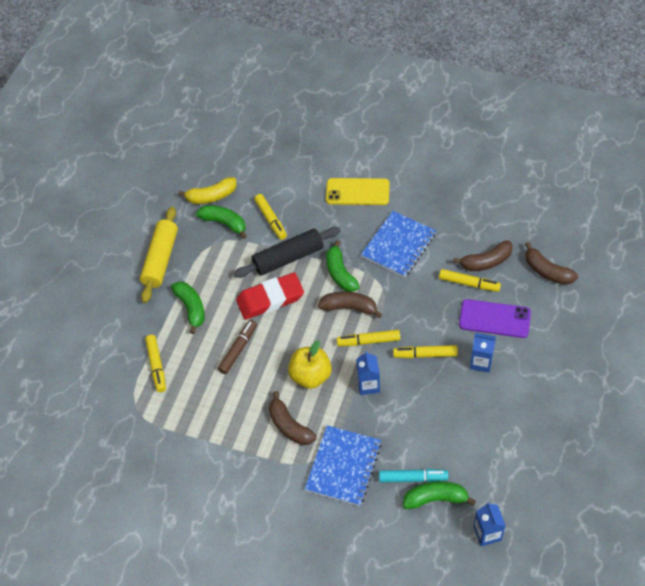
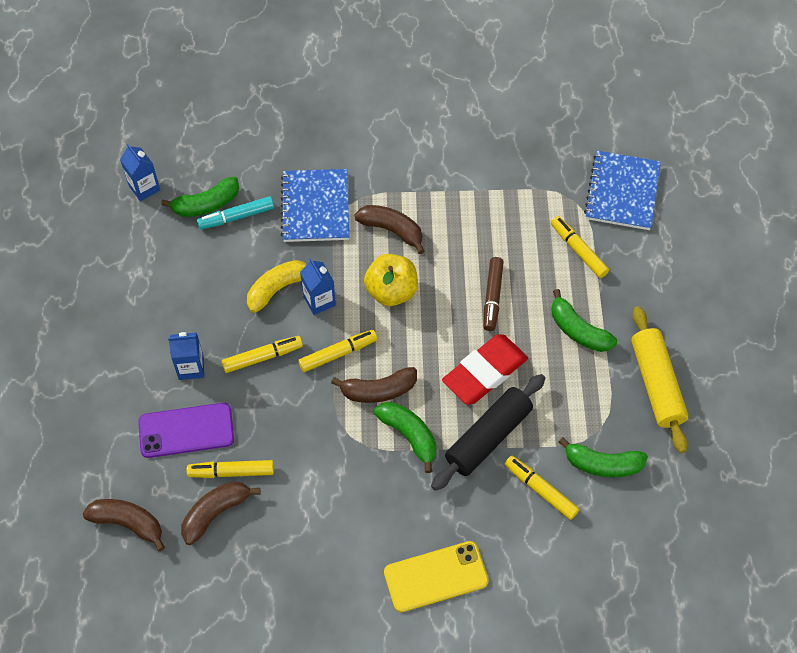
camera: 155 degrees right, 5 degrees up
(211, 196) = (644, 503): yellow banana -> yellow banana (278, 288)
(398, 245) = (345, 503): blue notebook -> blue notebook (622, 192)

